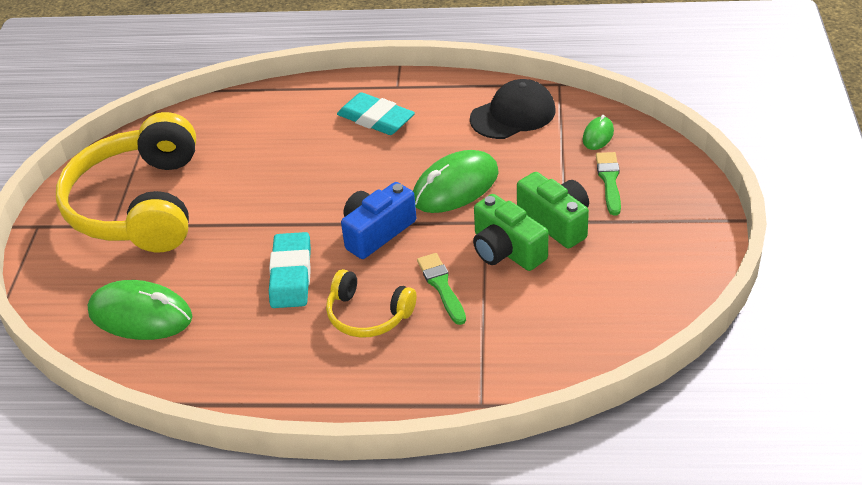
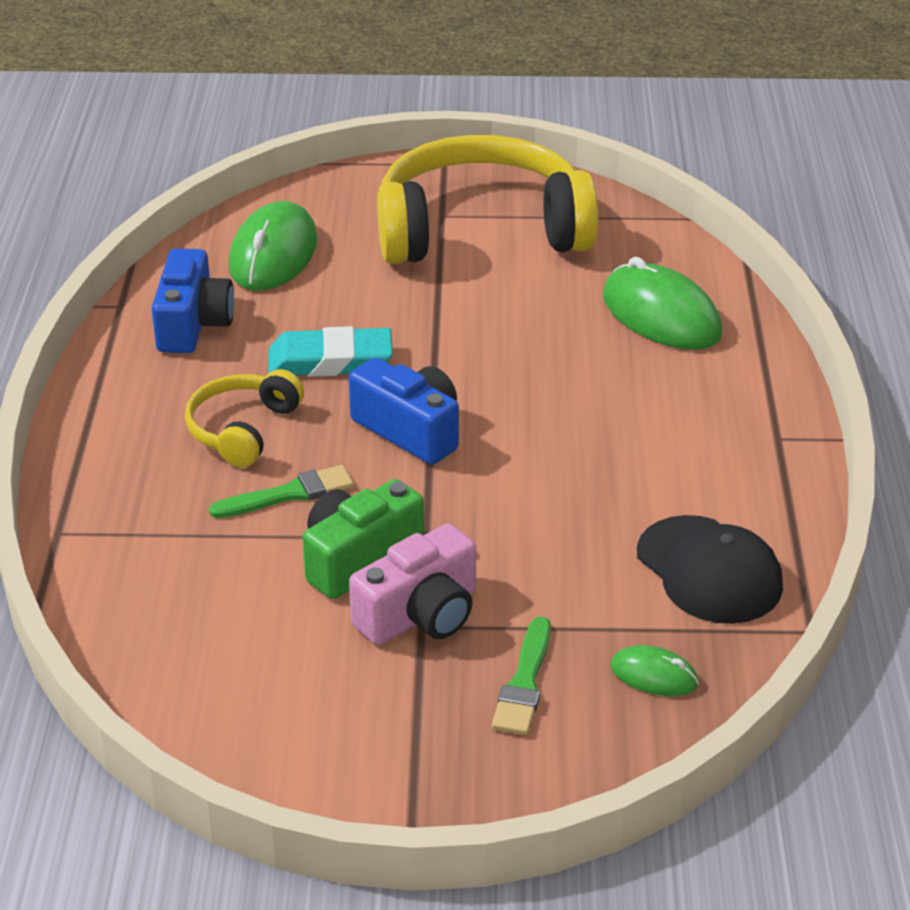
camera: 85 degrees right, 5 degrees down
(228, 355) = (193, 324): none -> blue camera
(376, 119) = (685, 419): turquoise eraser -> none
(455, 187) = (512, 505): green mouse -> green mouse (661, 315)
(556, 222) = (420, 614): green camera -> pink camera
(609, 181) = (524, 683): green brush -> green brush turned 105 degrees clockwise

